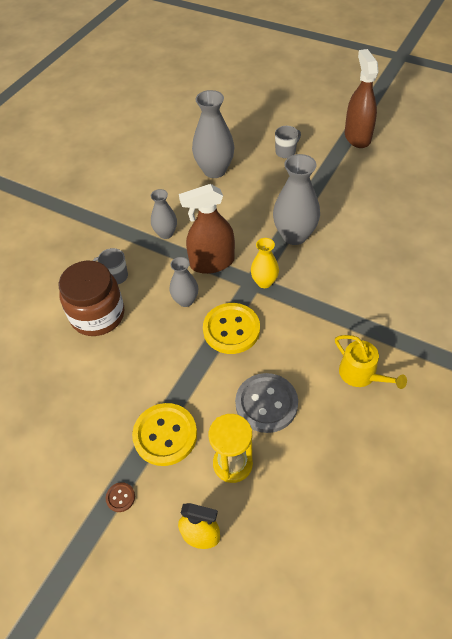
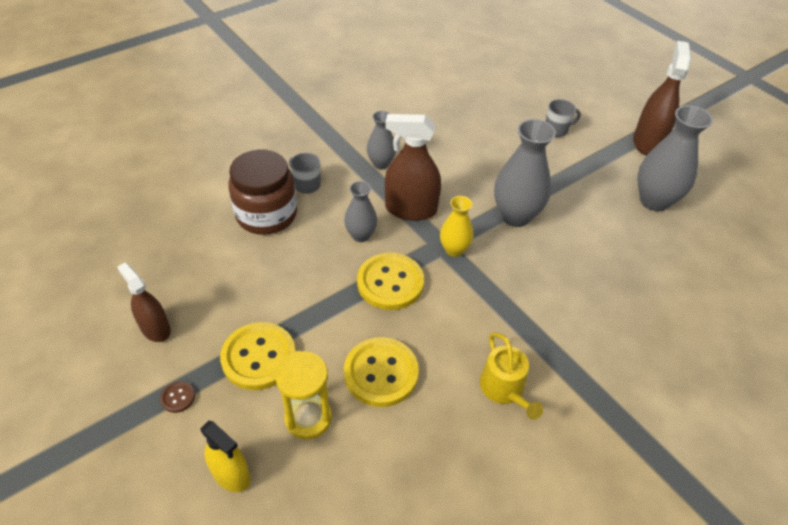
camera: 20 degrees right, 5 degrees down
(65, 451) = (155, 329): none -> brown spray bottle
(214, 170) = (468, 122): grey vase -> grey vase (654, 201)
(266, 404) = (381, 373): grey button -> yellow button

